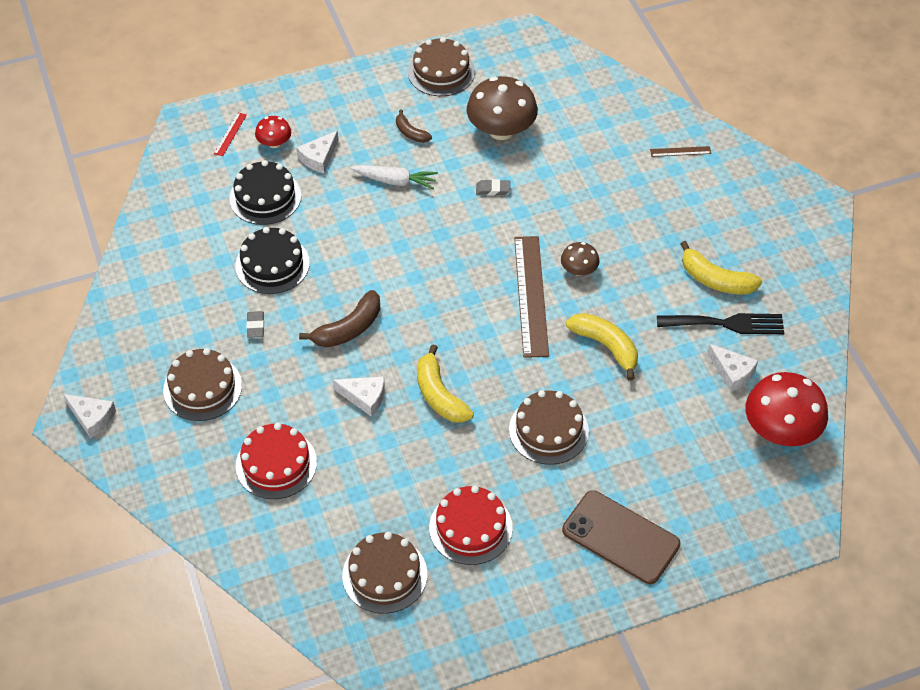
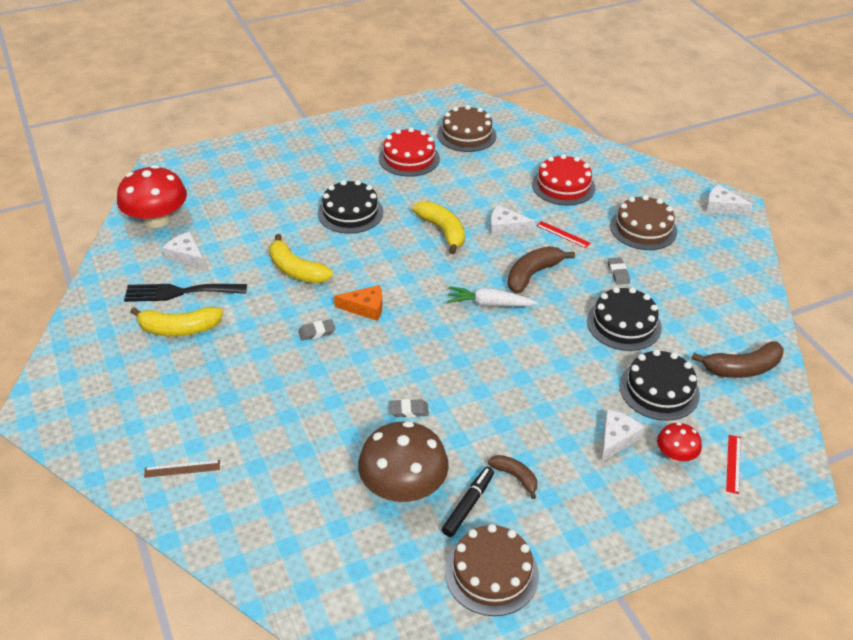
camera: 175 degrees right, 10 degrees down
(179, 213) = (742, 368): none -> brown banana
(299, 383) = (563, 234): none -> red ruler
(395, 181) = (520, 415): white carrot -> white carrot (489, 304)
(451, 115) = (468, 505): none -> black marker
(531, 295) = (365, 308): brown ruler -> orange cheese
(548, 430) = (350, 212): brown cake -> black cake
(579, 270) = (317, 332): brown mushroom -> grey eraser
(620, 537) = (299, 157): brown phone -> none
(715, 280) = (179, 329): yellow banana -> yellow banana turned 150 degrees clockwise

